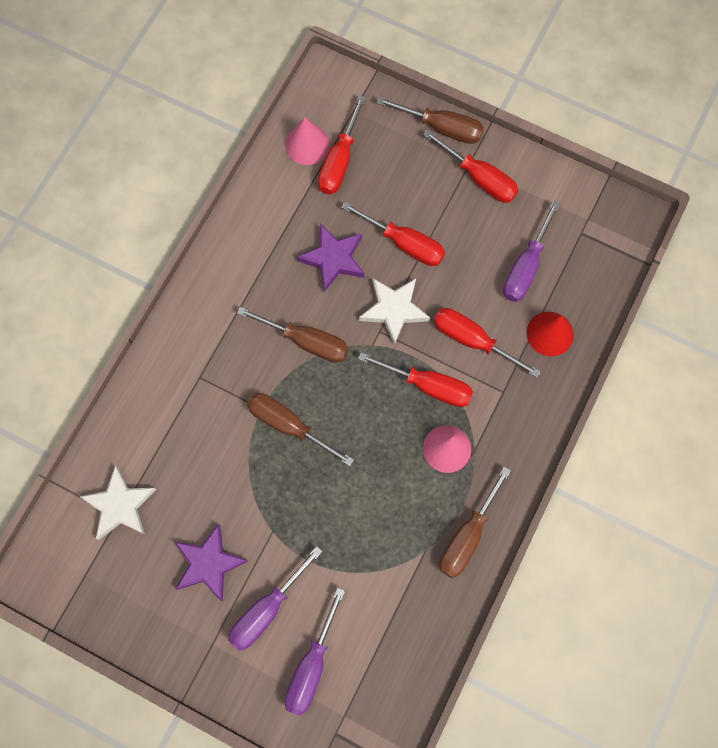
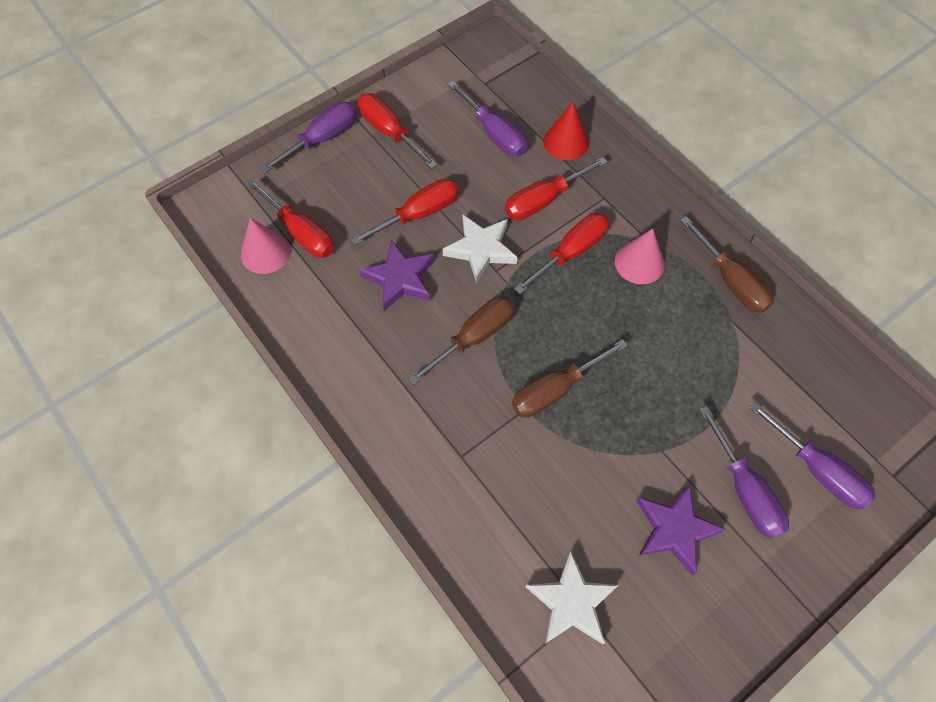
camera: 65 degrees left, 10 degrees down
(442, 128) = (322, 139): brown screwdriver -> purple screwdriver
(479, 178) = (389, 132): red screwdriver -> red screwdriver turned 105 degrees counterclockwise

